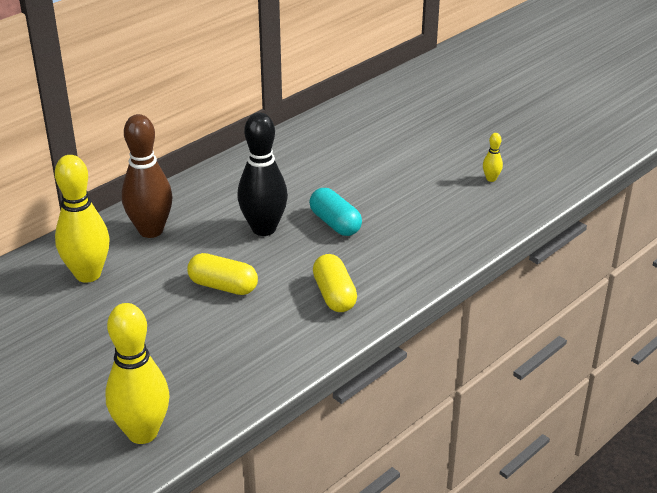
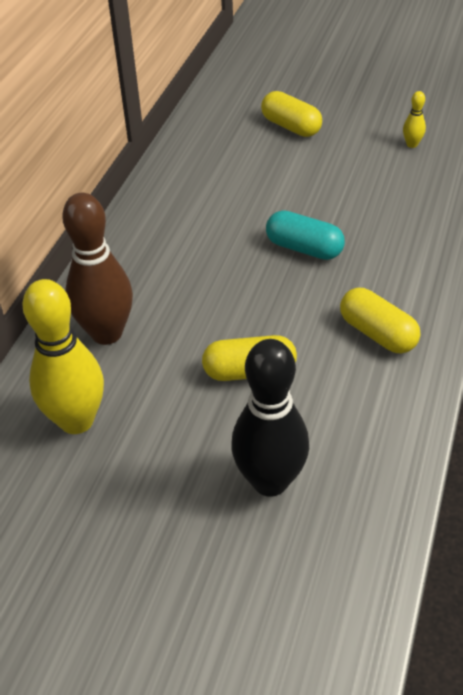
camera: 25 degrees left, 10 degrees up
(142, 433) = (321, 609): yellow bowling pin -> none
(264, 229) = (234, 283): black bowling pin -> black bowling pin (270, 481)
(406, 137) = (291, 127): none -> yellow capsule

